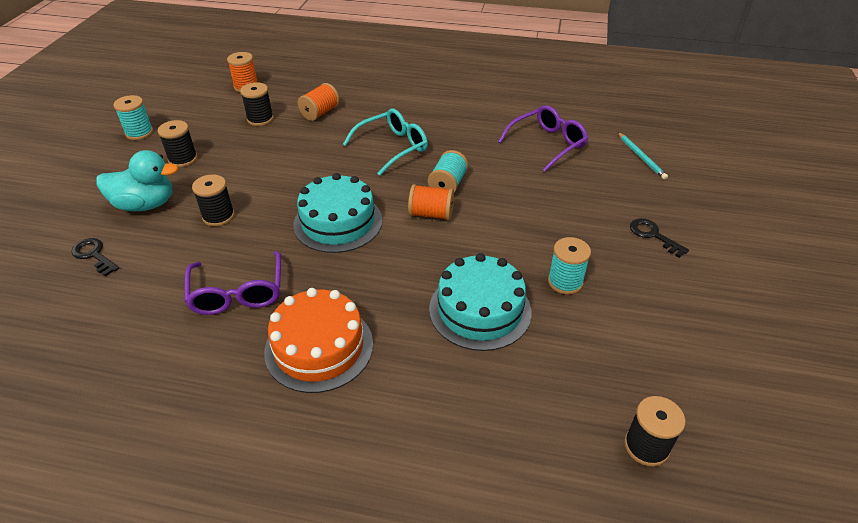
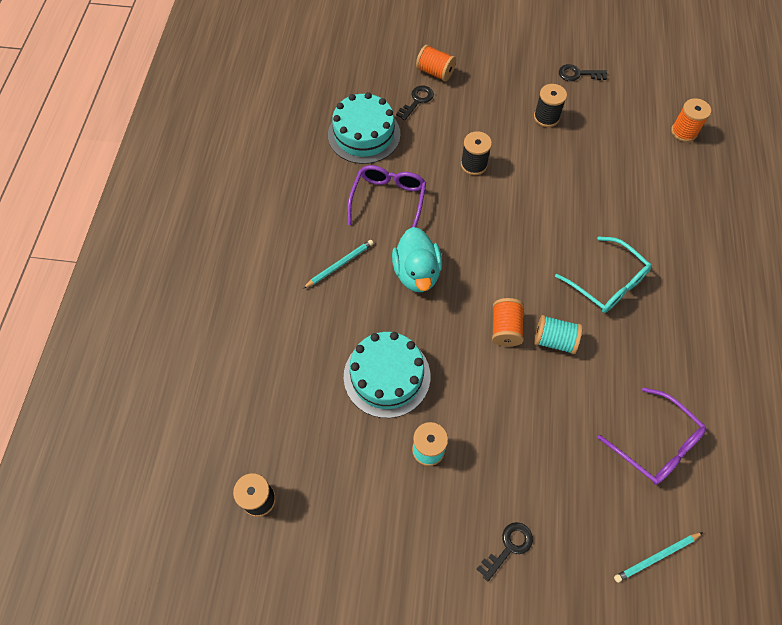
camera: 85 degrees right, 20 degrees up
(139, 133) = (578, 74): turquoise spool -> black key
(145, 204) = (479, 112): turquoise duck -> turquoise duck (417, 273)
(237, 293) = (388, 200): purple glasses -> purple glasses turned 120 degrees clockwise
(260, 119) = (626, 158): black spool -> none
(319, 347) = (339, 264): orange cake -> turquoise pencil
(320, 113) = (653, 207): orange spool -> orange spool (435, 72)
(338, 222) = (481, 253): turquoise cake -> turquoise cake (364, 134)

